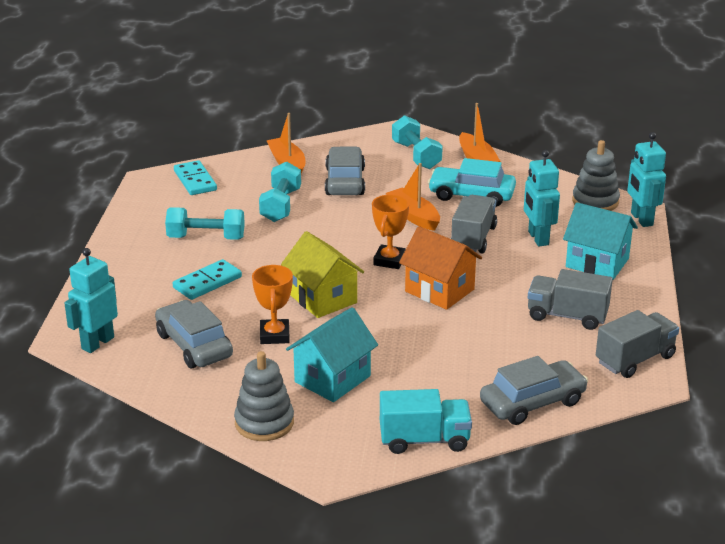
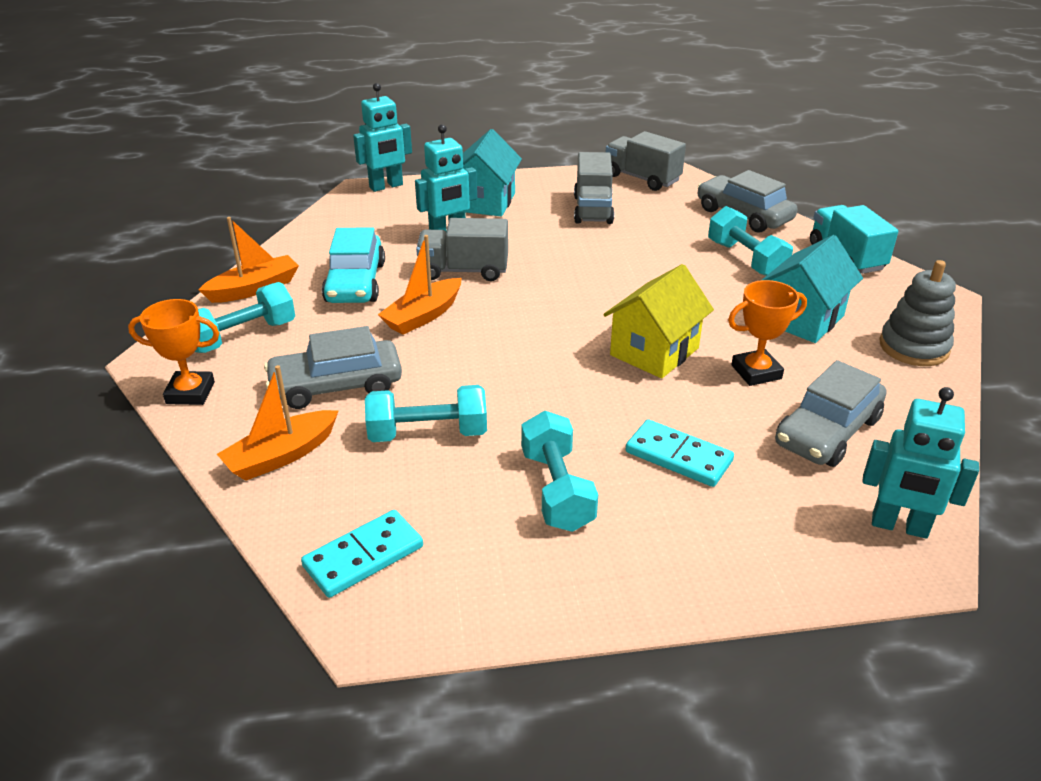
camera: 105 degrees left, 5 degrees up
(332, 379) = (802, 319): turquoise house -> turquoise house turned 75 degrees counterclockwise
(389, 260) = (541, 318): orange trophy -> orange trophy (190, 393)
(439, 290) = (588, 278): orange house -> none
(441, 378) = (746, 259): none -> turquoise dumbbell
(595, 201) = (353, 210): grey stacking toy -> none

